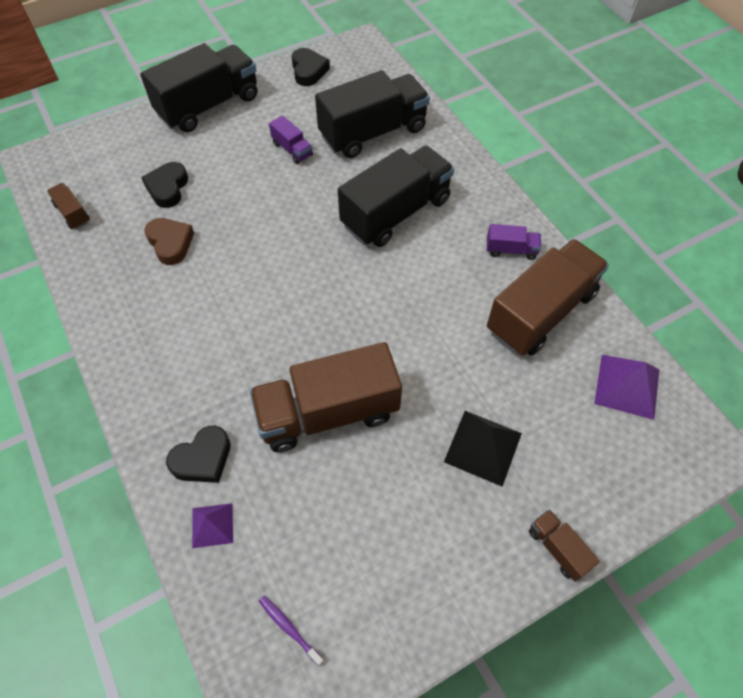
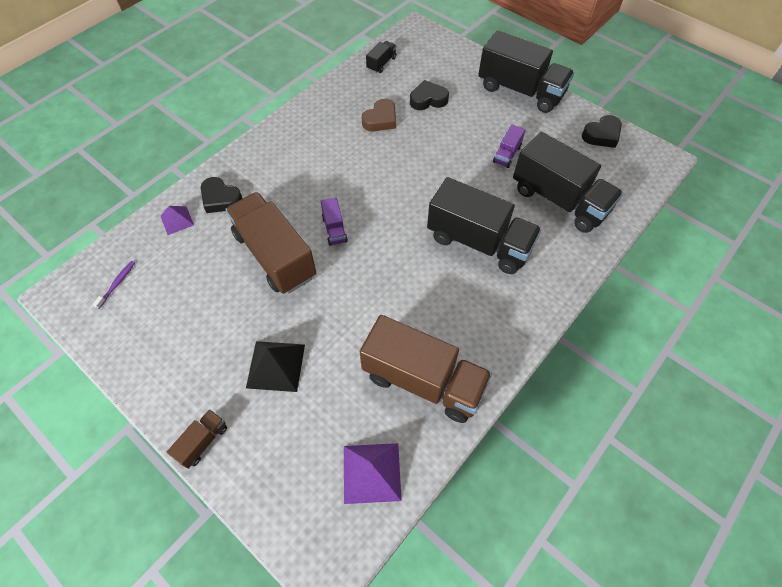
camera: 70 degrees right, 0 degrees up
(72, 213) = (381, 63): brown truck -> black truck
(511, 250) = (482, 340): purple truck -> purple truck (334, 229)

